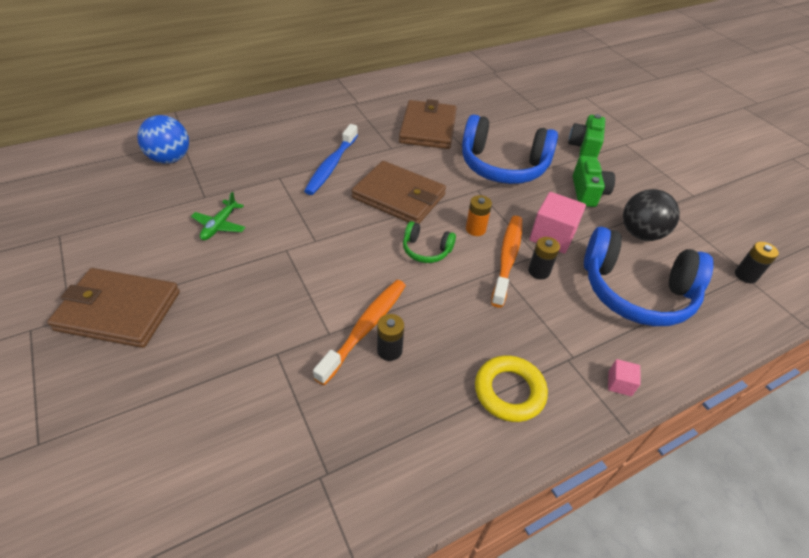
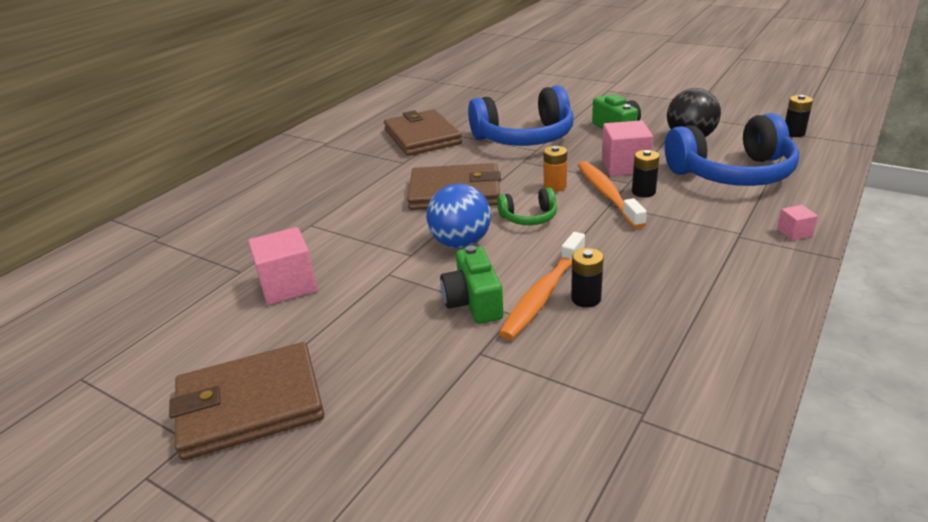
camera: 25 degrees left, 15 degrees down
(170, 159) = (156, 258): blue ball -> blue ball (460, 243)
(219, 225) = (288, 286): green plane -> pink cube
(331, 165) = (357, 195): blue toothbrush -> none
(365, 328) = (543, 294): orange toothbrush -> orange toothbrush turned 150 degrees counterclockwise
(509, 391) = (721, 277): yellow ring -> none
(584, 147) = (577, 102): green camera -> green camera (473, 302)

